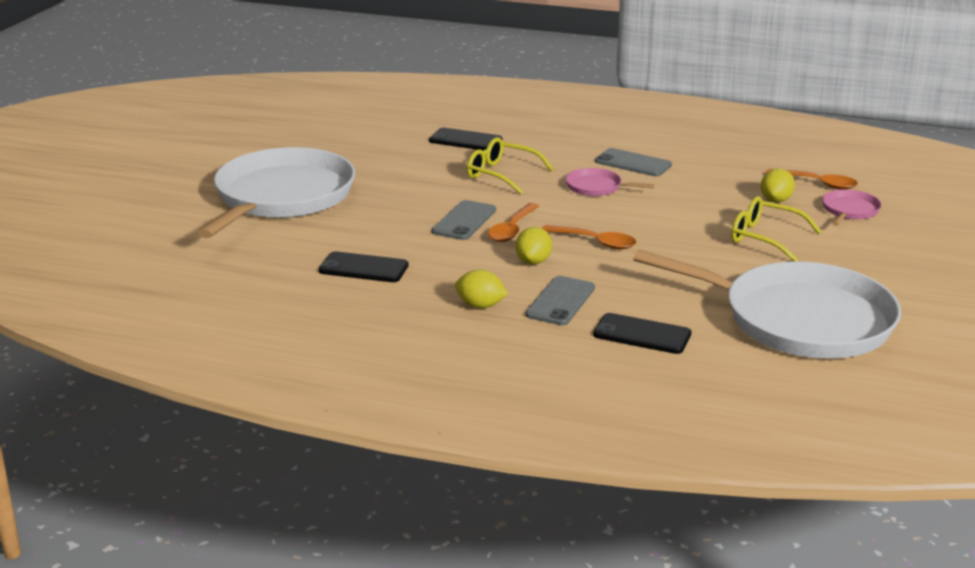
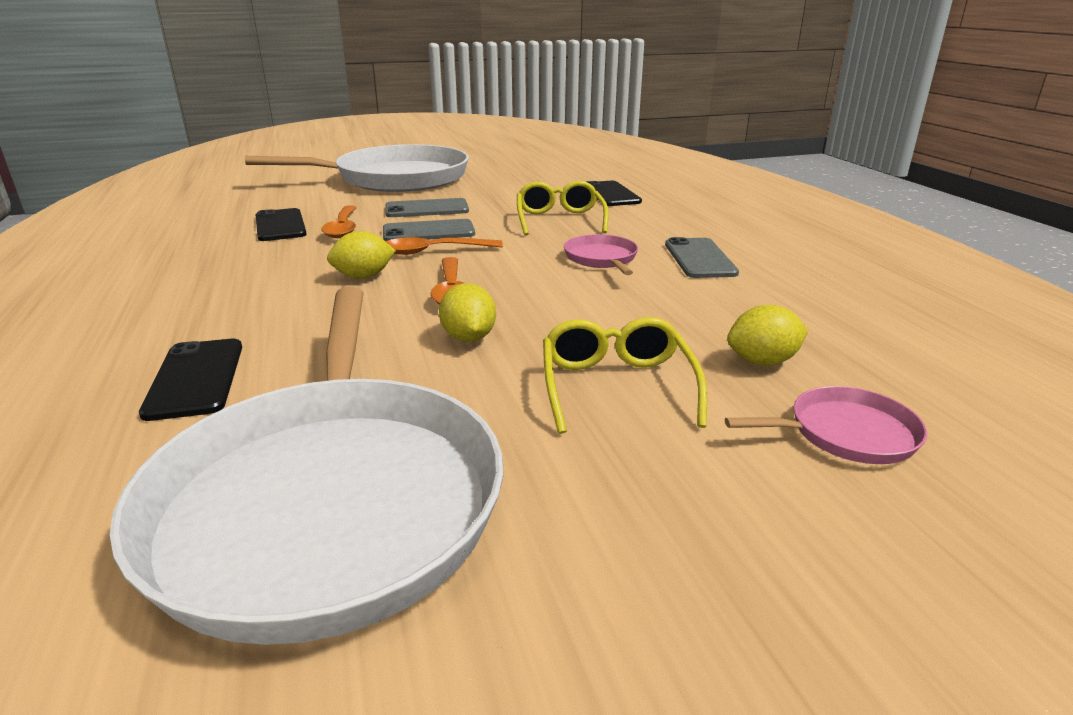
camera: 55 degrees right, 0 degrees up
(480, 306) = (228, 281): yellow lemon -> yellow lemon (469, 338)
(560, 301) = (267, 311): grey phone -> grey phone (427, 209)
(817, 184) = (889, 378): orange spoon -> orange spoon (343, 228)

